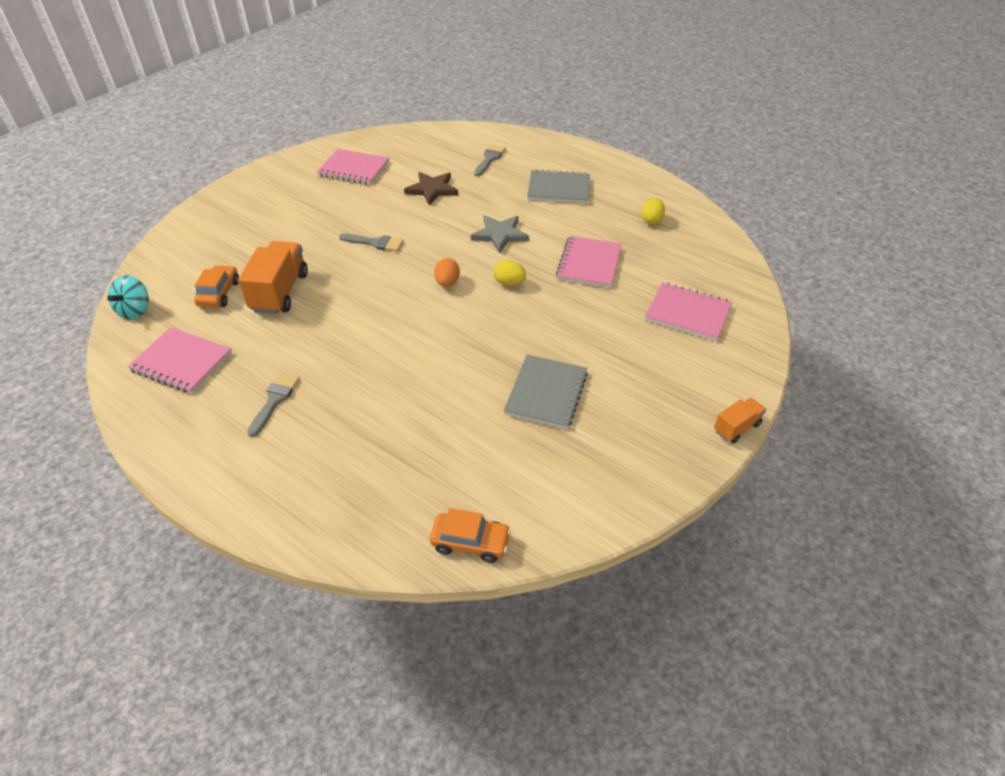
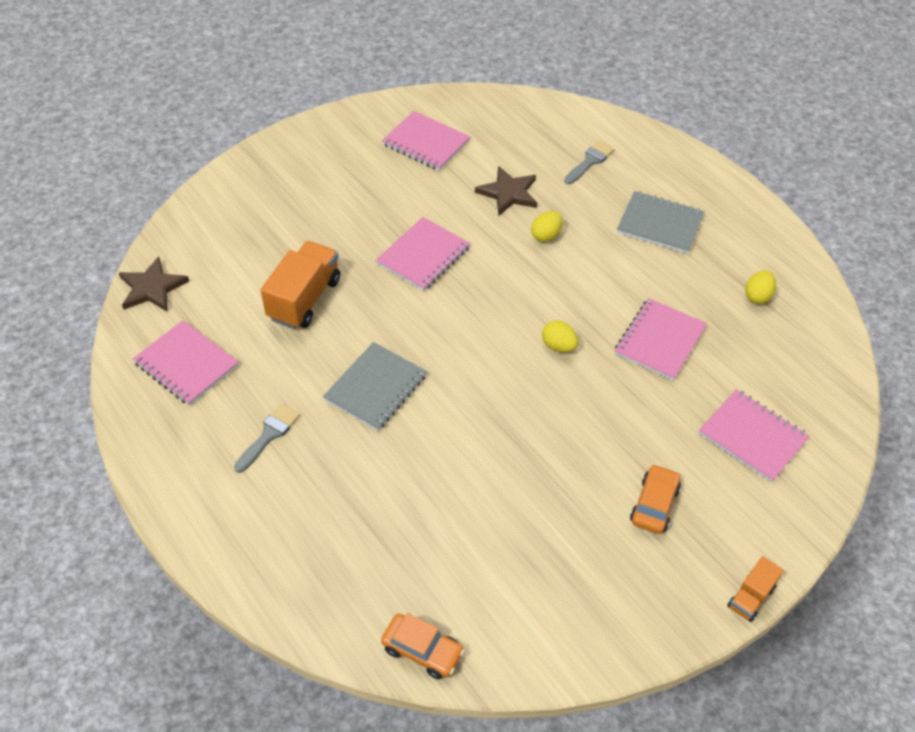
camera: 15 degrees right, 5 degrees up
(135, 310) = (152, 288): turquoise spinning top -> brown star
(219, 293) = (240, 285): orange car -> orange car (654, 505)
(375, 243) = (423, 256): grey brush -> pink notebook
(447, 283) = (488, 329): orange egg -> none
(472, 212) = (546, 236): none -> yellow egg
(500, 235) = (568, 276): grey star -> none
(546, 393) = (554, 499): grey notebook -> grey notebook (375, 388)
(736, 427) = (751, 597): orange truck -> orange truck turned 150 degrees clockwise

